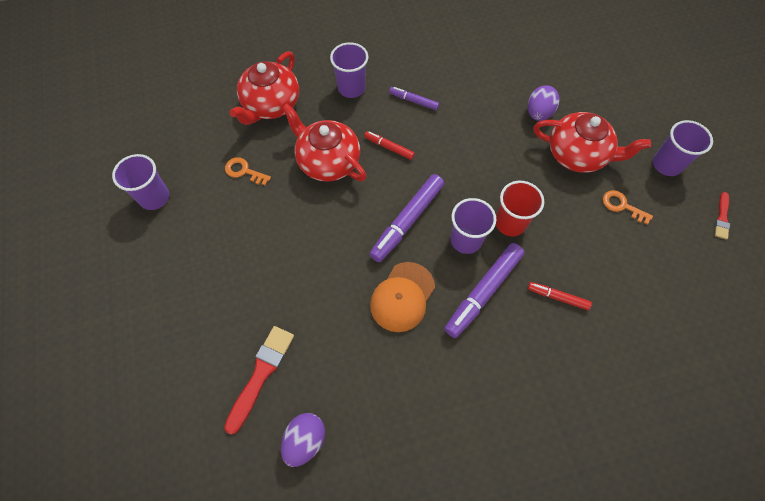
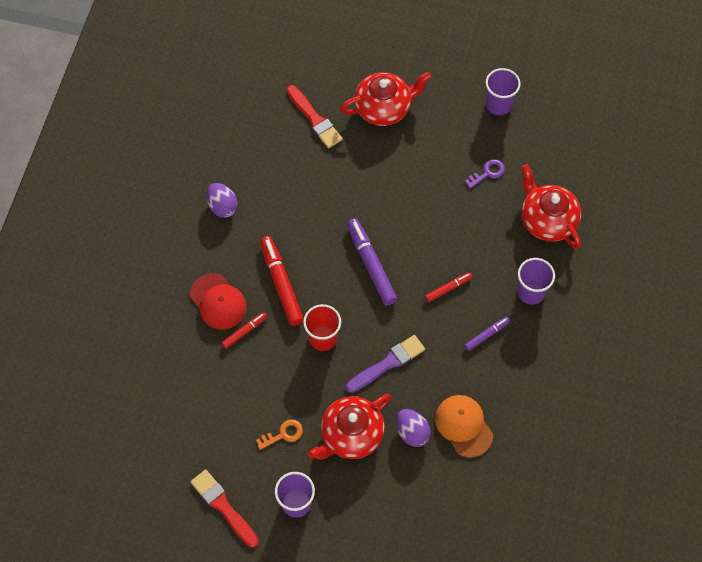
camera: 120 degrees right, 0 degrees up
(244, 171) = (488, 172): orange key -> purple key
(305, 440) = (256, 126): purple egg -> purple egg (222, 206)
(328, 161) = (462, 236): red teapot -> red teapot (384, 108)
(402, 297) = (312, 229): orange cap -> orange cap (463, 426)
(466, 240) = (329, 297): purple cup -> none
(484, 292) = (281, 284): purple marker -> red marker
(494, 159) = (387, 363): none -> purple brush
(547, 344) = (218, 302): none -> red cap
(722, 217) = (223, 506): red brush -> red brush, size x1.78

